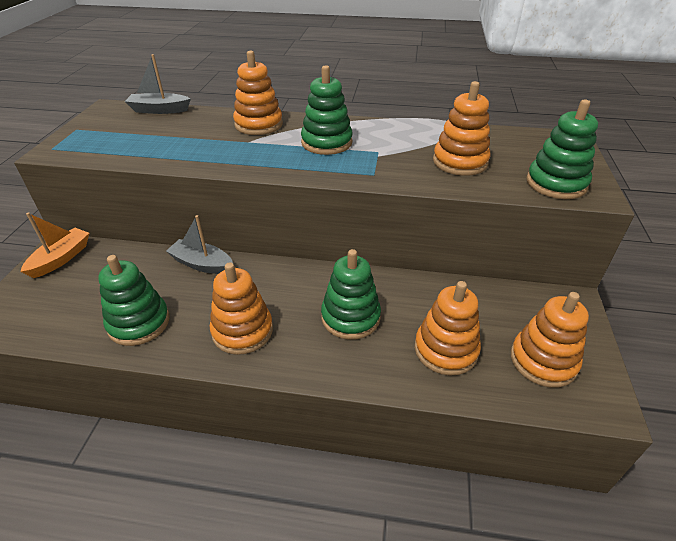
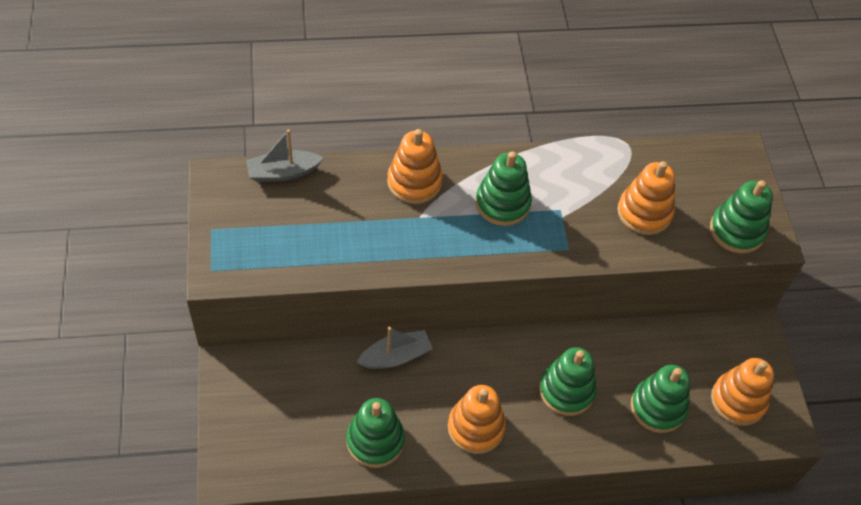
camera: 20 degrees left, 15 degrees up
(61, 259) = (242, 381): orange boat -> none
(202, 264) = (395, 356): grey boat -> grey boat turned 150 degrees clockwise
(445, 350) = (658, 407): orange stacking toy -> green stacking toy

